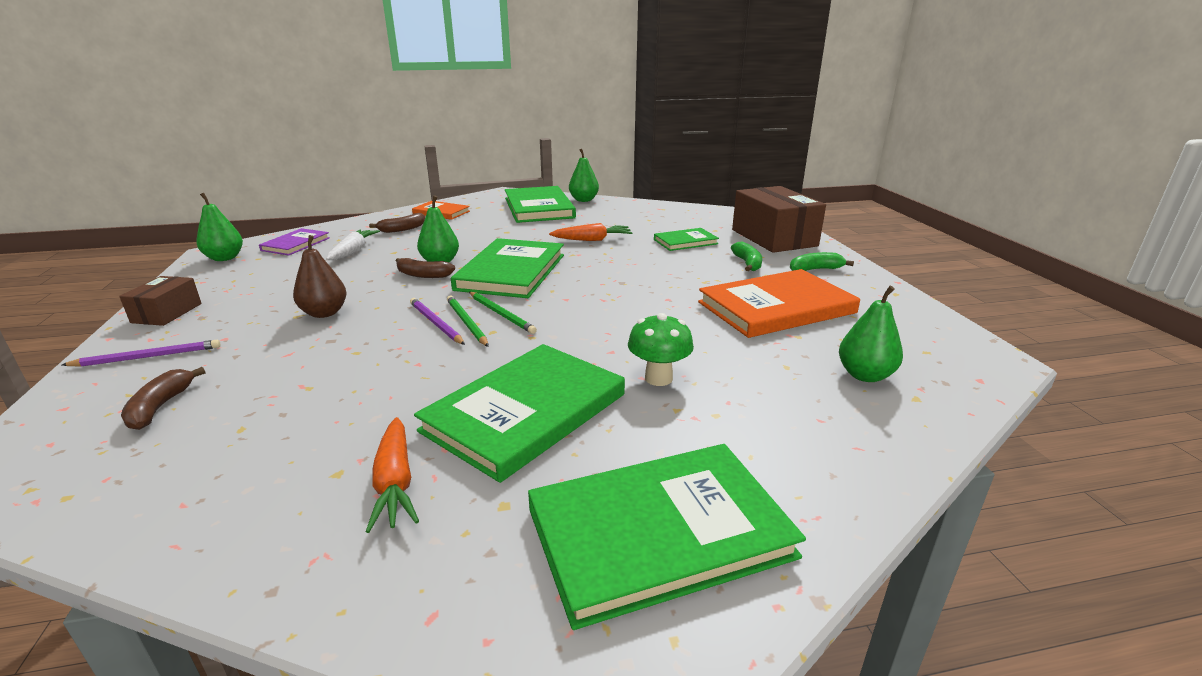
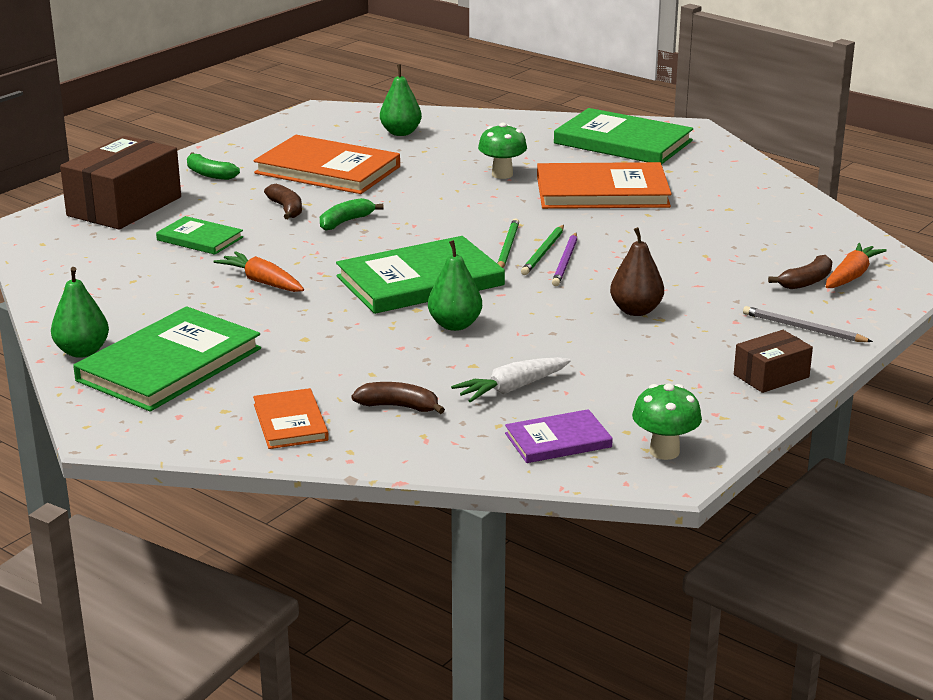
camera: 130 degrees left, 0 degrees up
(148, 357) = (803, 328): purple pencil -> grey pencil
(225, 258) = (664, 451): green pear -> green mushroom
(395, 483) = (706, 194): orange carrot -> orange carrot (851, 276)
(423, 275) = (498, 315): brown banana -> brown banana (286, 209)
(525, 412) = (602, 192): green book -> orange book
(747, 263) = (232, 199): green banana -> green banana (345, 222)

